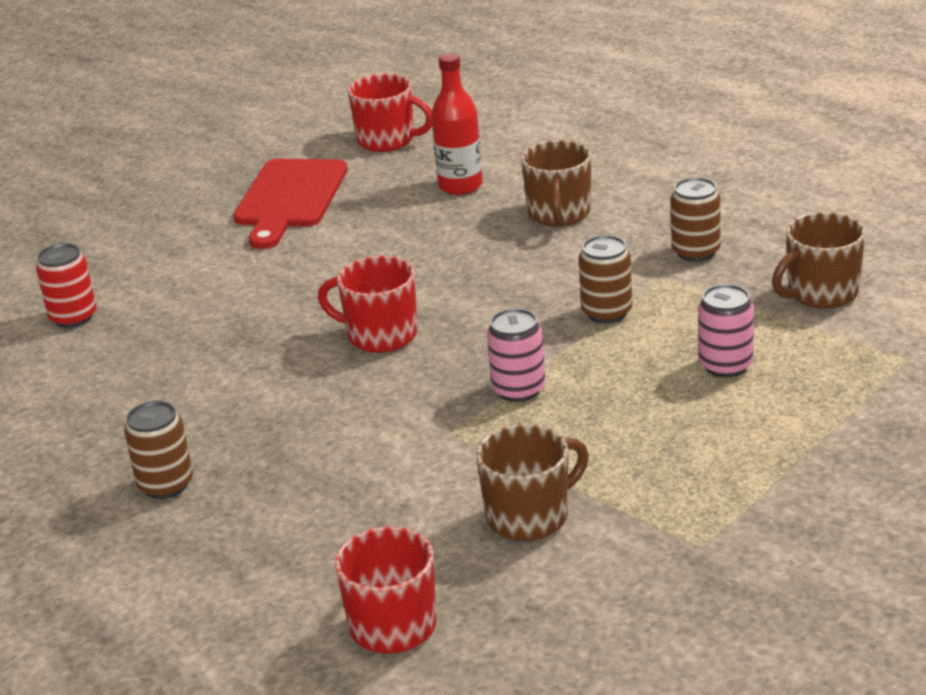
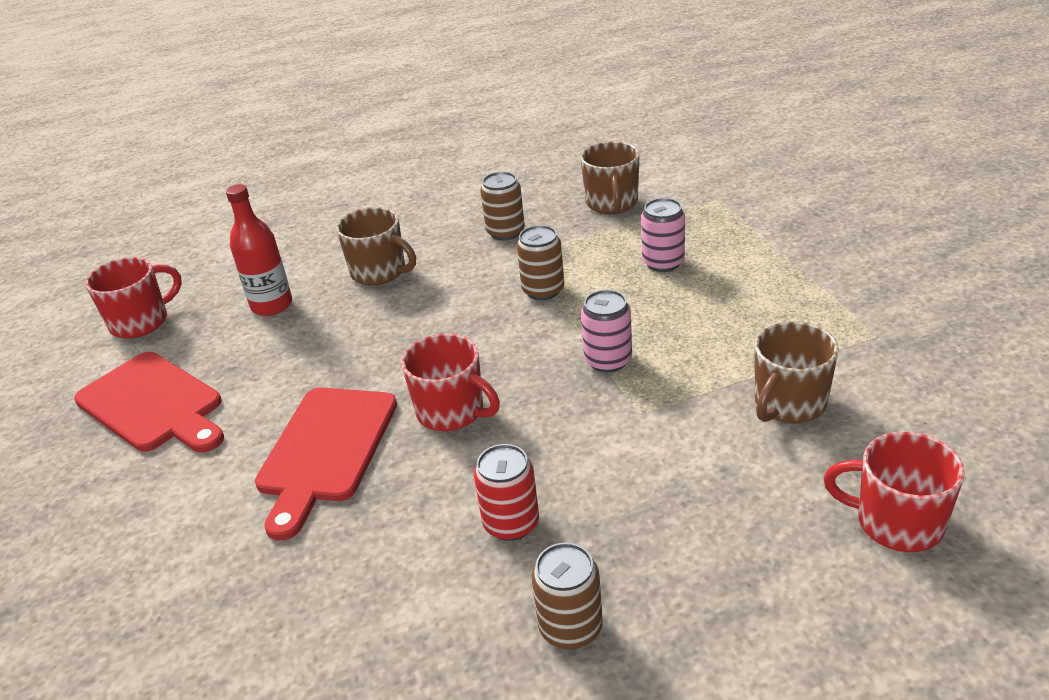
camera: 60 degrees left, 5 degrees up
(73, 317) = (168, 628): red can -> red can (511, 523)
(289, 297) = (326, 450): none -> red cutting board
(380, 335) = (452, 412): red mug -> red mug turned 105 degrees counterclockwise
(529, 516) = (789, 404): brown mug -> brown mug turned 135 degrees counterclockwise

